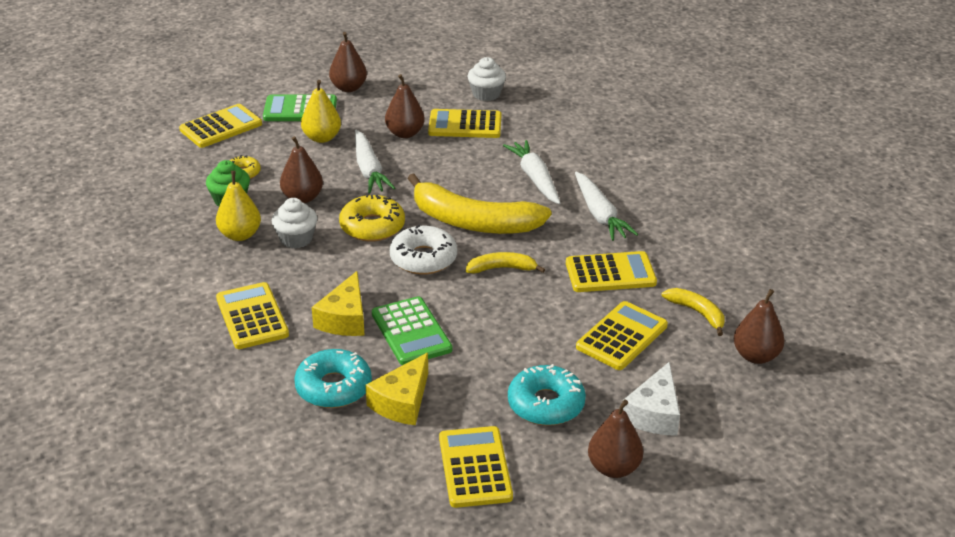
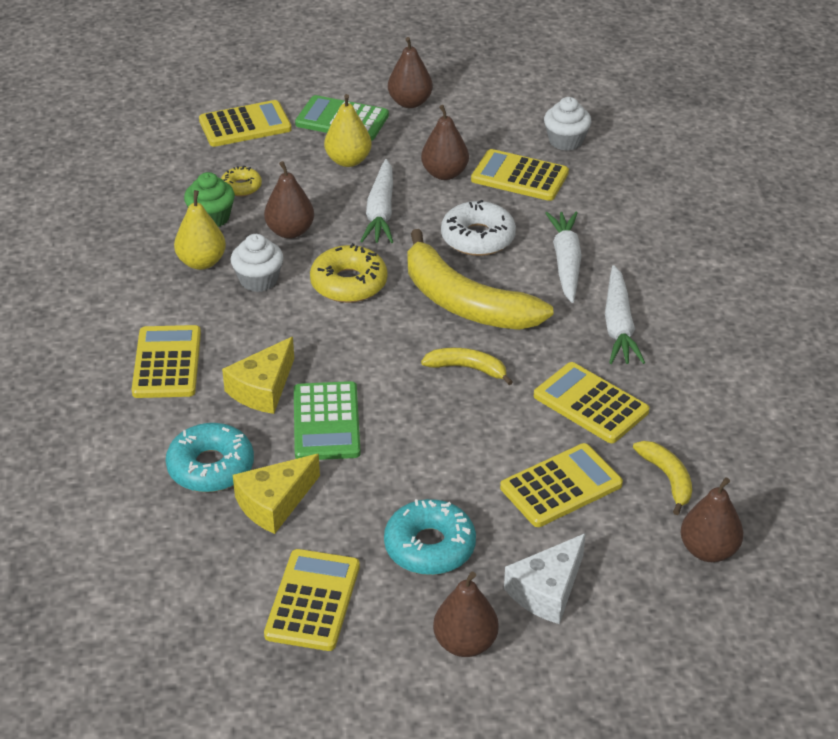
camera: 20 degrees right, 5 degrees up
(423, 258) = (385, 336): white donut -> white donut (478, 238)
(610, 273) = (590, 404): yellow calculator -> yellow calculator turned 150 degrees counterclockwise

